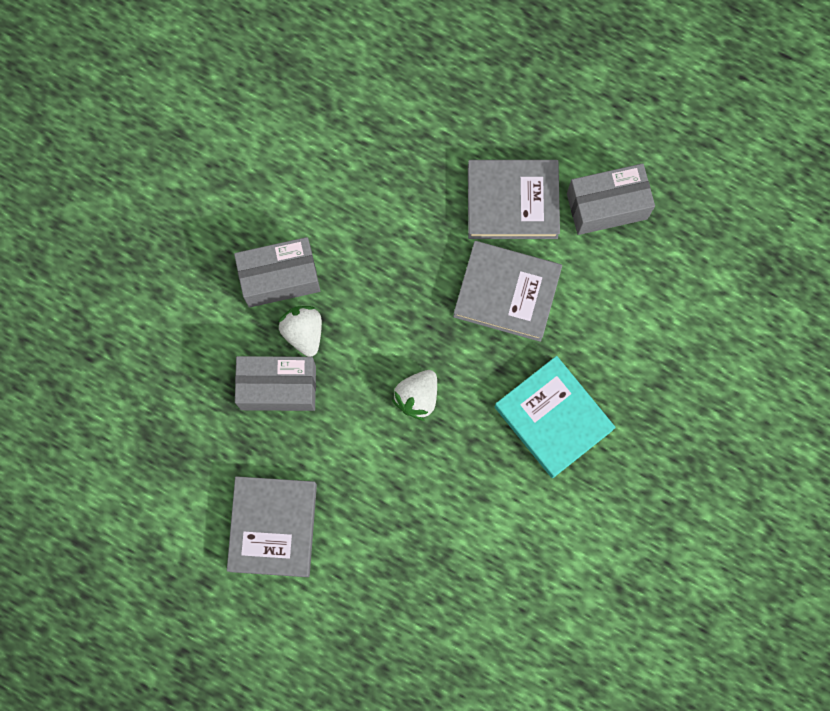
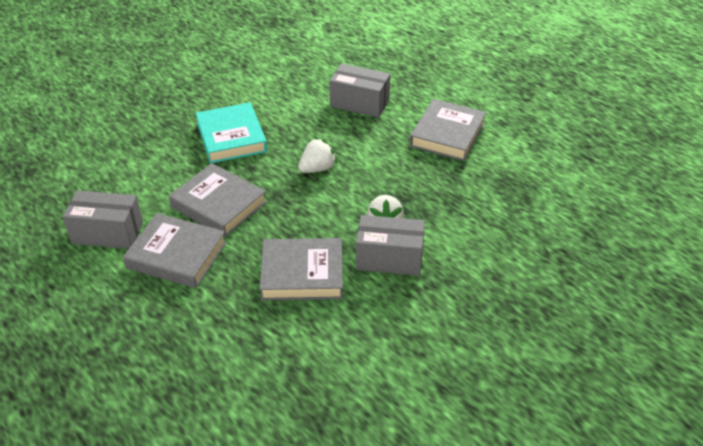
camera: 160 degrees left, 35 degrees down
(278, 387) = (416, 198): grey box -> grey box (359, 103)
(365, 223) = (302, 274): none -> grey book

